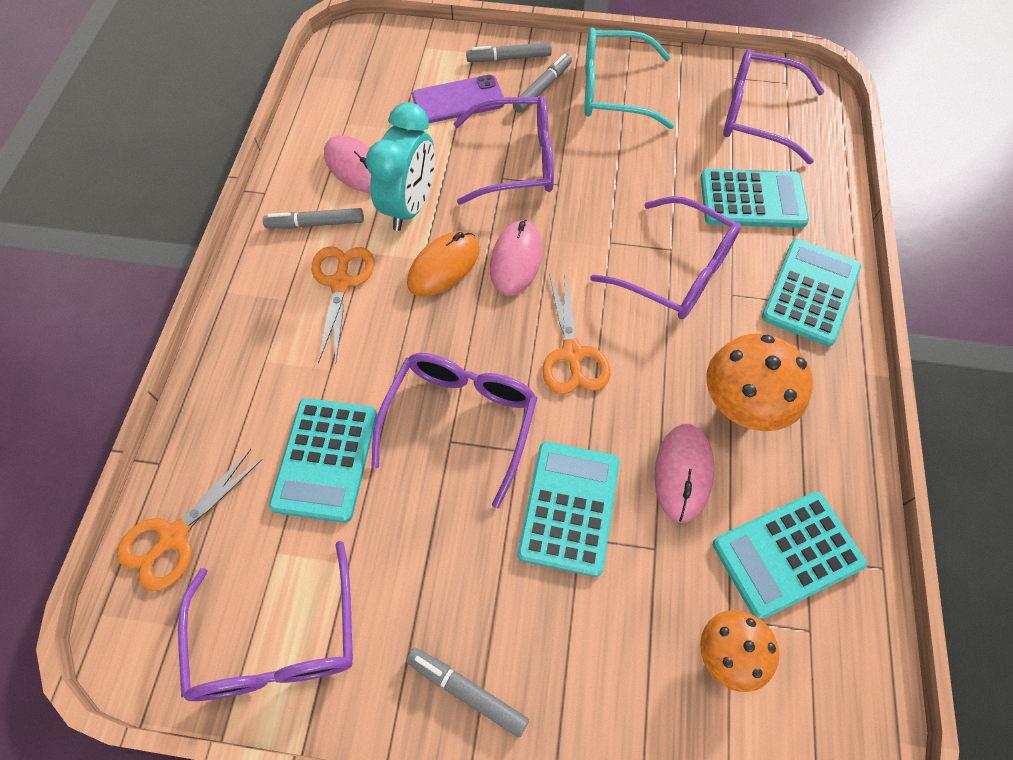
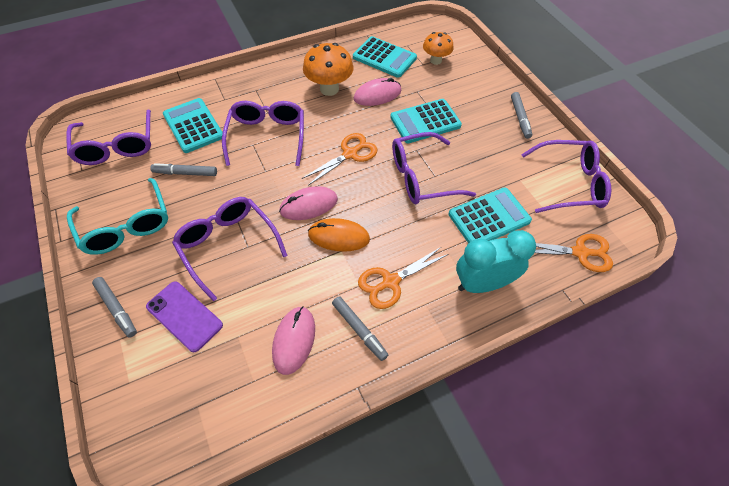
camera: 125 degrees left, 5 degrees down
(277, 640) = (569, 183): purple glasses -> purple glasses turned 45 degrees clockwise
(410, 207) = (306, 283): turquoise clock -> turquoise clock (482, 283)
(542, 88) = (143, 268): grey marker -> grey marker (185, 173)
(810, 292) = (246, 87): turquoise calculator -> none

